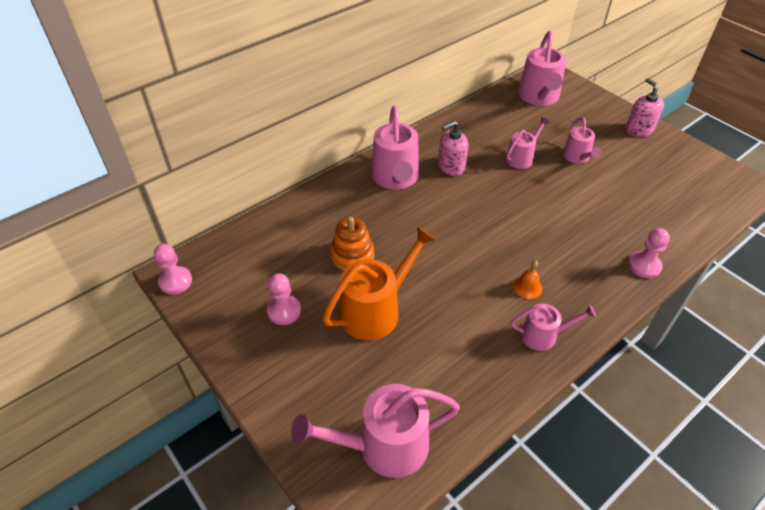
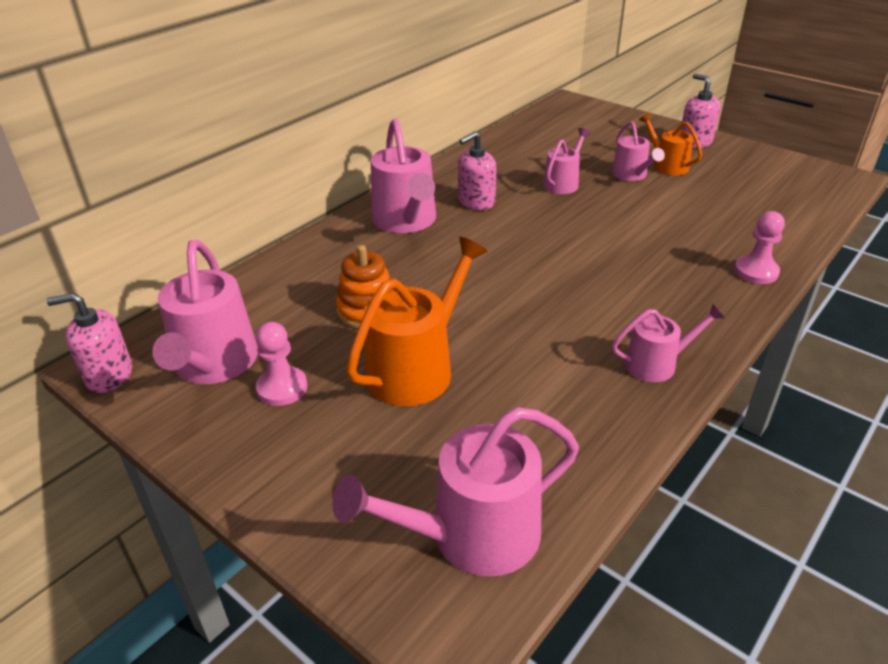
camera: 10 degrees left, 10 degrees down
(175, 281) = (109, 375): pink pawn -> pink soap dispenser
(527, 287) = (616, 313): orange bell -> none
(539, 97) = (564, 124): pink watering can -> pink watering can (214, 364)
(608, 151) = (667, 165): none -> orange watering can

